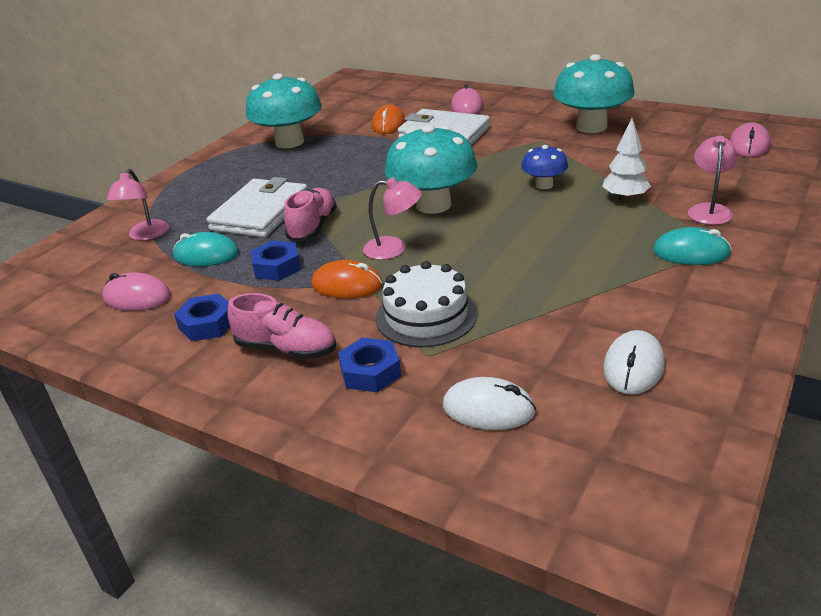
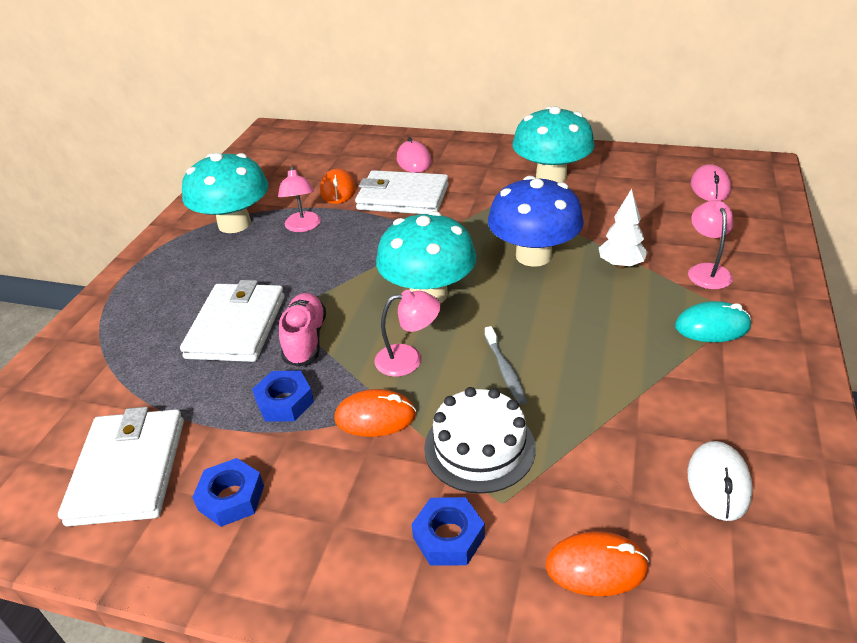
camera: 15 degrees left, 5 degrees up
(137, 297) = (128, 470): pink mouse -> white wallet
(146, 235) = (107, 375): pink lamp -> pink lamp (303, 227)
(206, 255) = (193, 395): turquoise mouse -> none
(286, 349) = (340, 520): pink shoe -> none
(476, 265) = (505, 370): none -> grey toothbrush
(488, 409) = (596, 567): white mouse -> orange mouse
(544, 185) = (533, 256): blue mushroom -> blue mushroom, size x1.93

